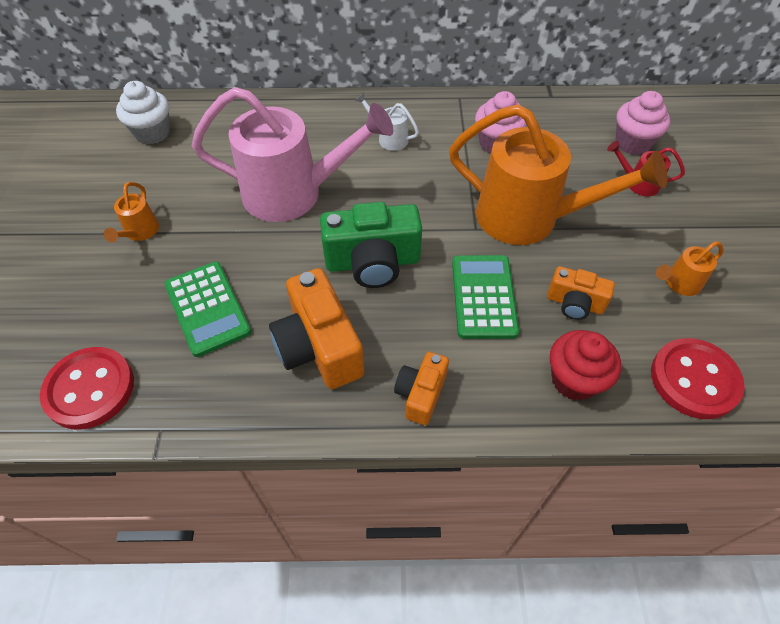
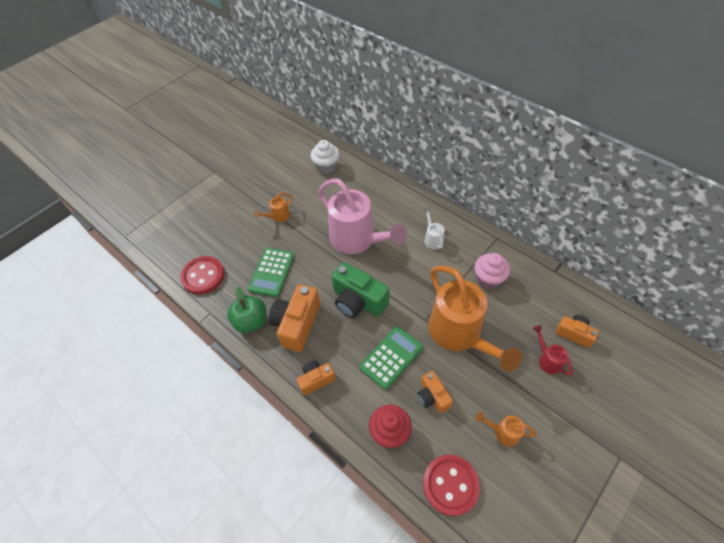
camera: 45 degrees right, 0 degrees up
(244, 393) = (251, 321): none -> green apple
(632, 143) = (574, 334): pink cupcake -> orange camera

